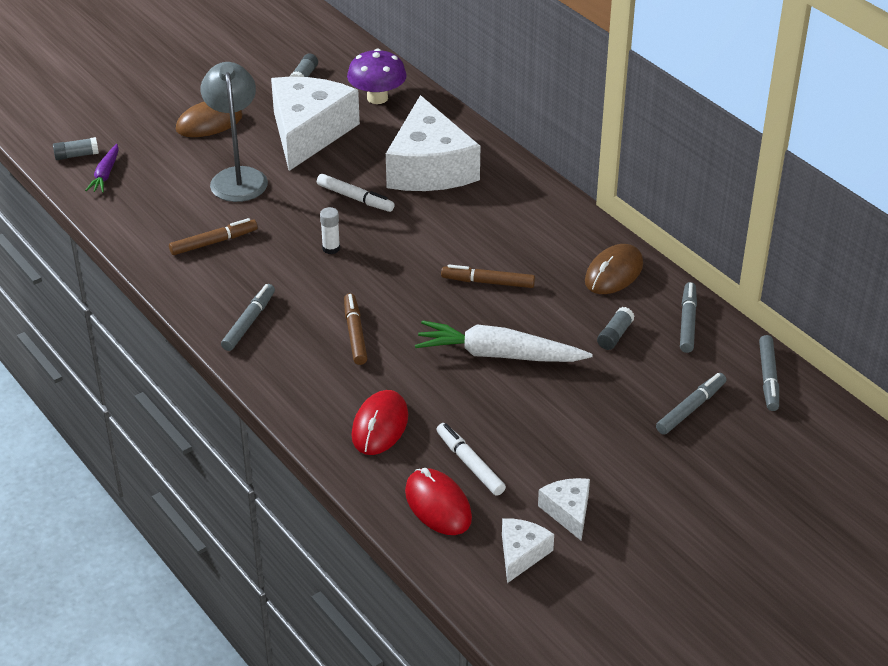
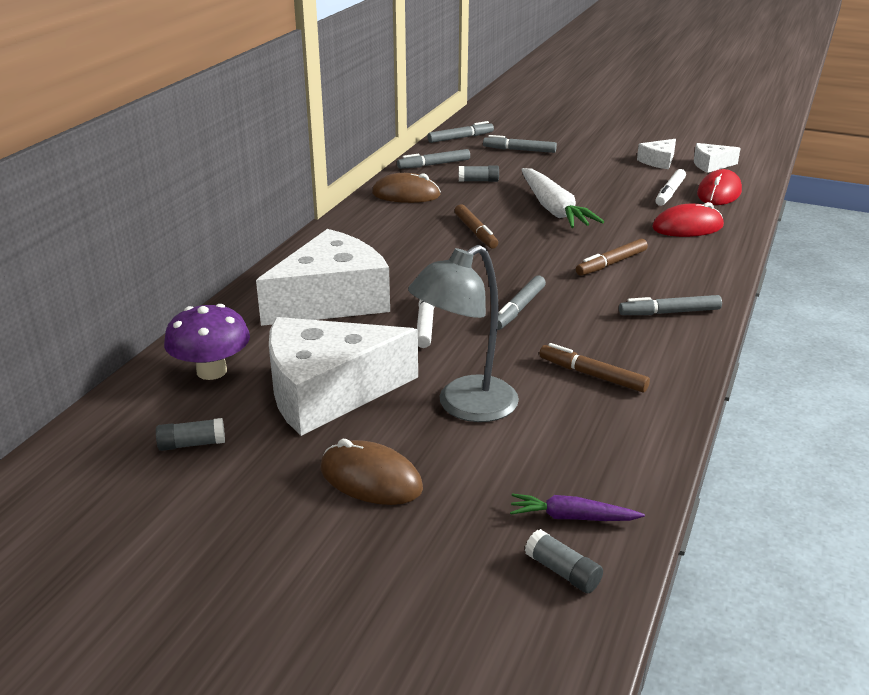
camera: 120 degrees left, 10 degrees down
(105, 174) = (572, 517): purple carrot -> purple carrot turned 150 degrees counterclockwise
(331, 248) = (518, 309): white glue stick -> grey marker

